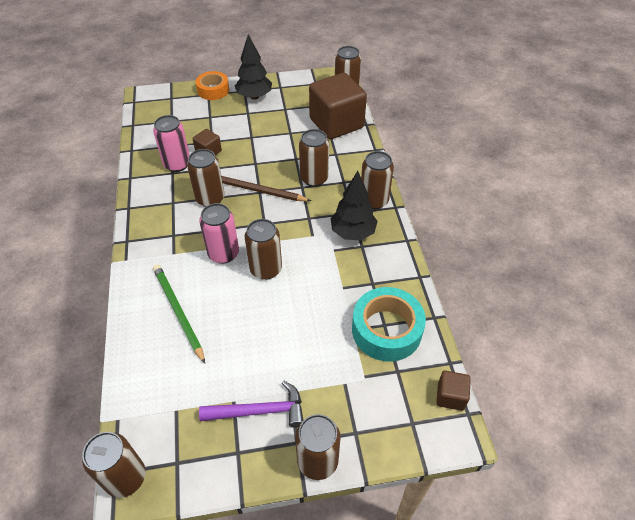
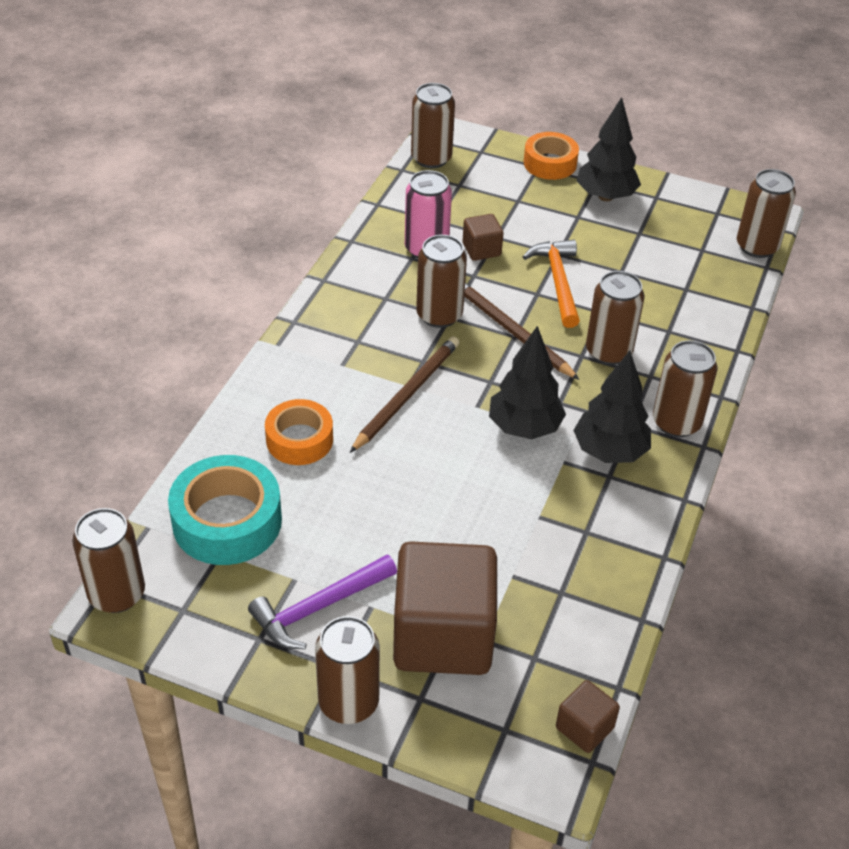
camera: 30 degrees right, 5 degrees down
(178, 312) = (299, 440): green pencil -> orange tape
(223, 253) = (407, 395): pink can -> brown pencil
(260, 411) = (318, 608): purple hammer -> purple hammer turned 120 degrees clockwise
(261, 152) = (558, 281): none -> orange hammer
(266, 269) = (449, 442): brown can -> brown can (431, 158)
(300, 241) = (524, 427): none -> black tree
(336, 123) = (704, 286): brown cube -> brown cube (443, 636)
(386, 330) = (559, 600): turquoise tape -> turquoise tape (227, 521)

